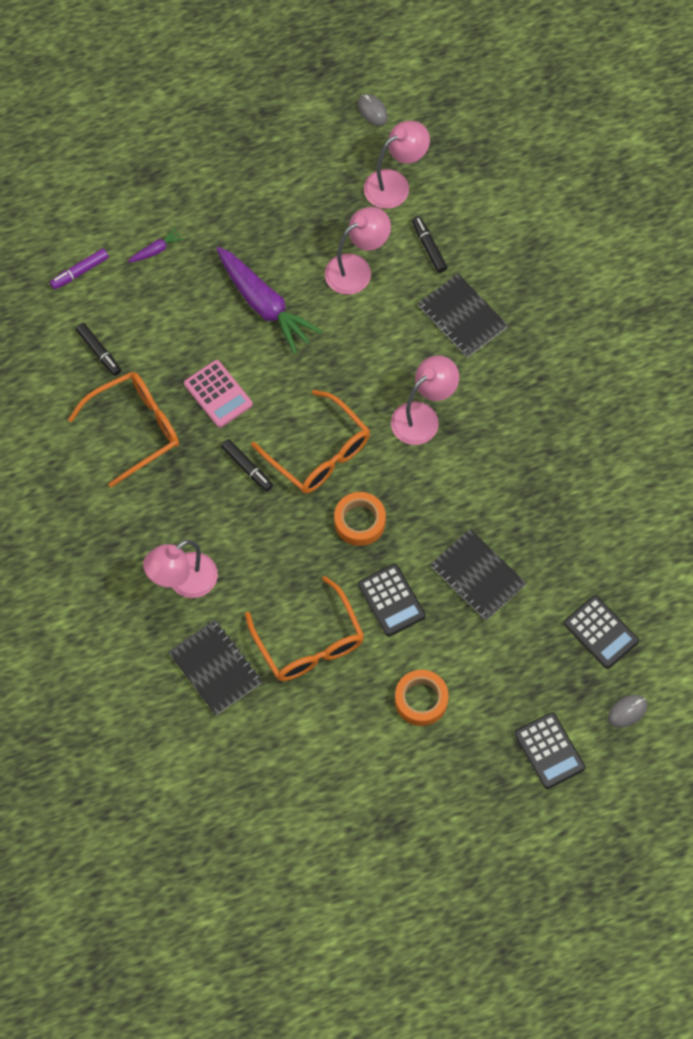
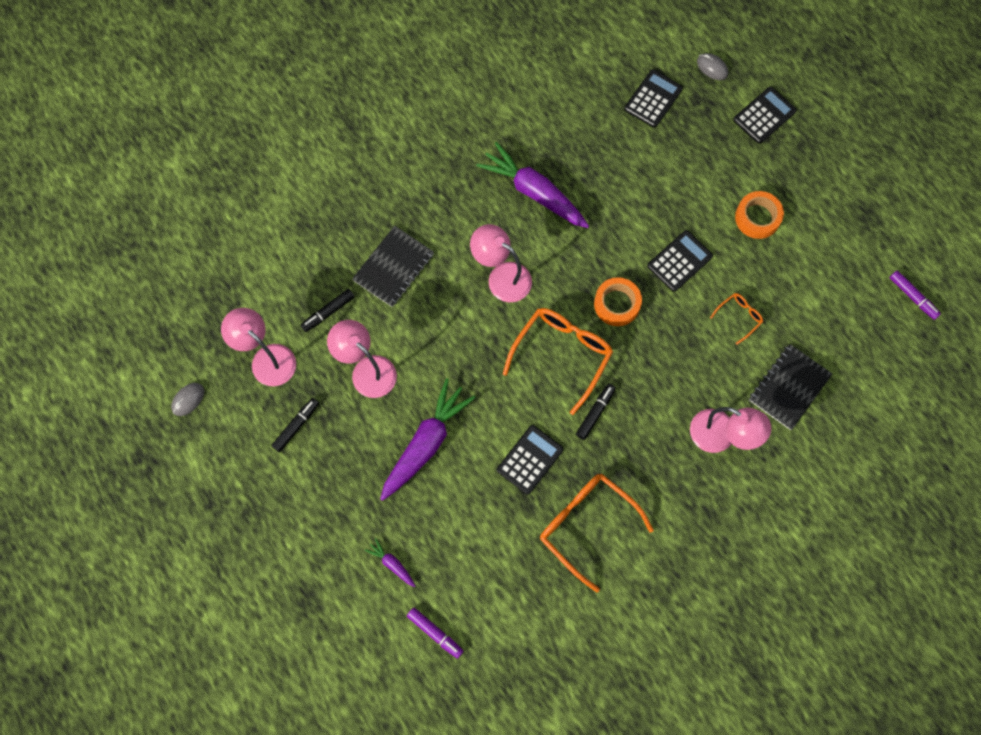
camera: 105 degrees left, 5 degrees up
(99, 352) = (517, 585): black marker -> black marker (296, 426)
(218, 394) = (530, 459): pink calculator -> black calculator
(278, 839) = (912, 297): none -> purple marker
(309, 642) = (739, 317): orange glasses -> orange glasses, size x0.47
(477, 576) = (635, 200): black notebook -> none
(513, 474) = (534, 192): none -> purple carrot

